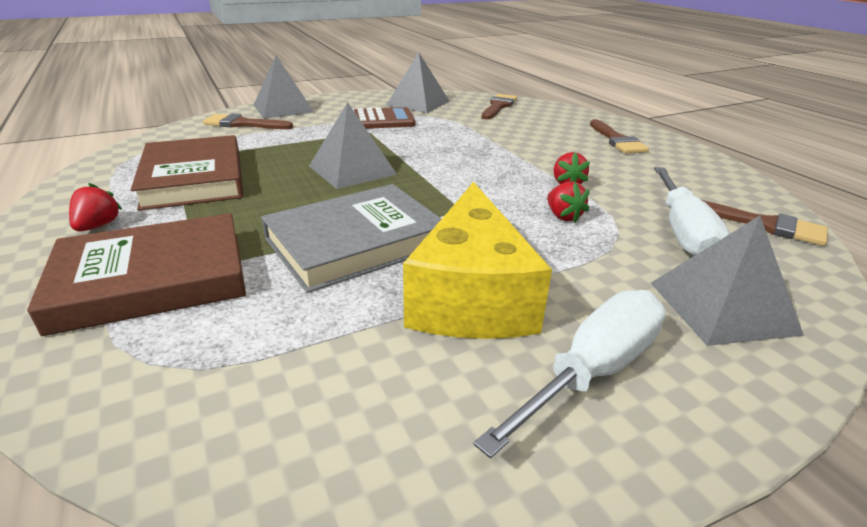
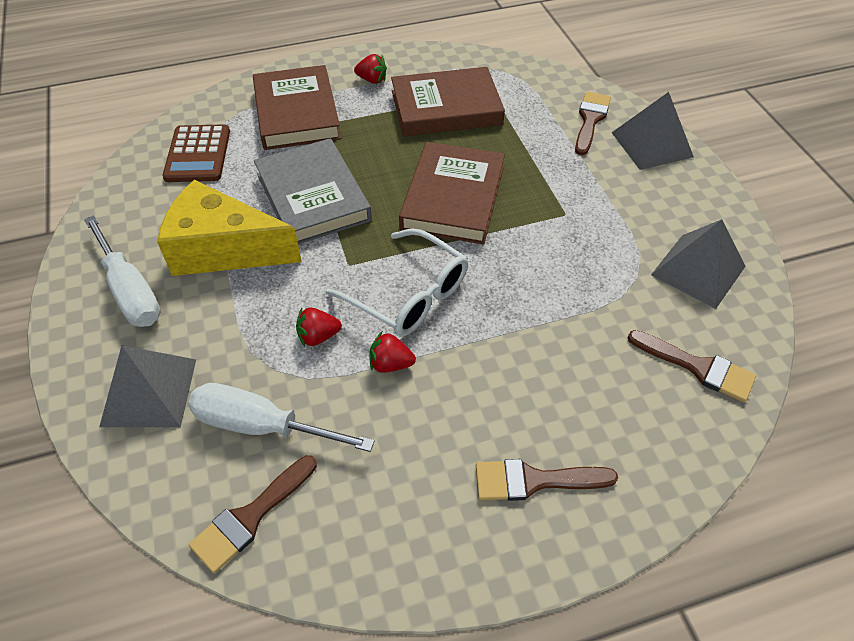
camera: 100 degrees right, 20 degrees up
(352, 170) = (453, 198): grey pyramid -> brown book
(378, 120) = (612, 224): brown calculator -> brown calculator (198, 154)
(487, 181) = (408, 295): none -> white glasses

